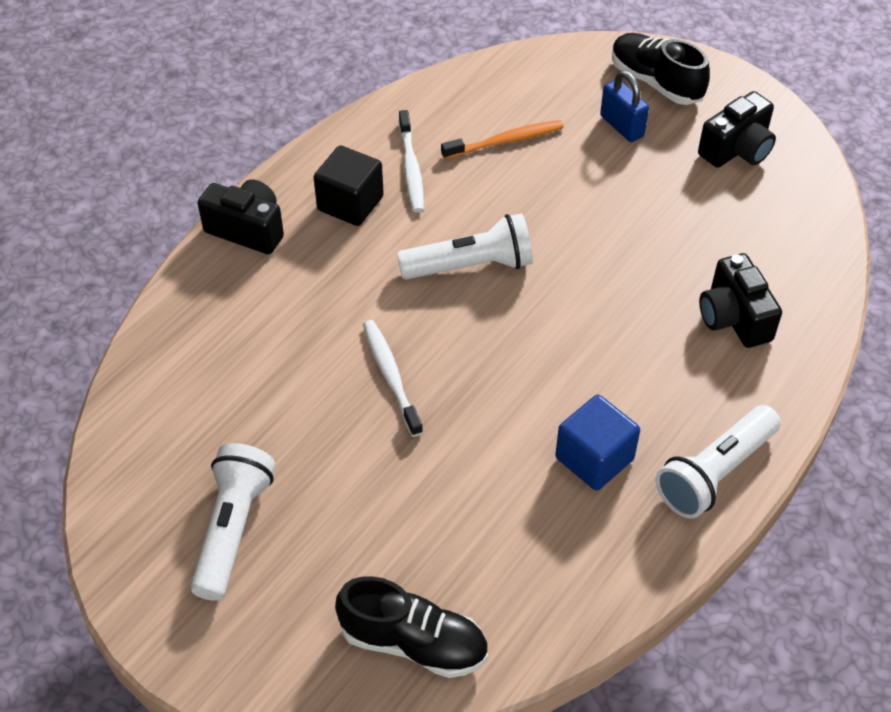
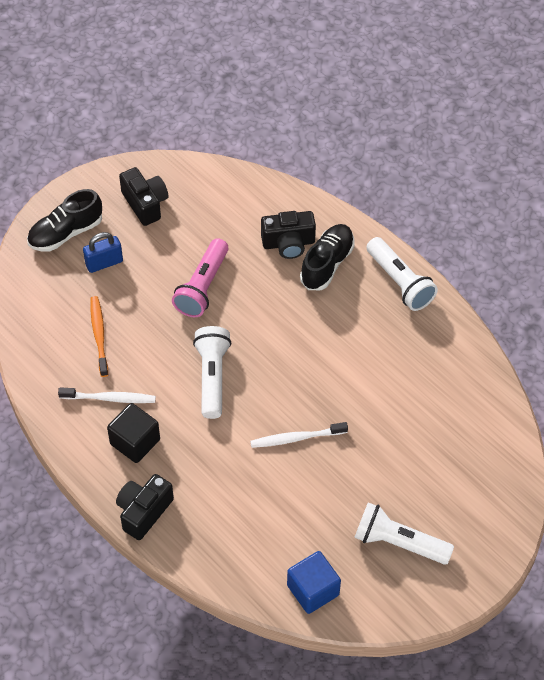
camera: 80 degrees left, 5 degrees up
(413, 642) = (489, 454): black shoe -> black shoe (327, 264)
(594, 458) = (379, 339): blue cube -> blue cube (313, 590)
(618, 232) = (203, 287): none -> pink flashlight

